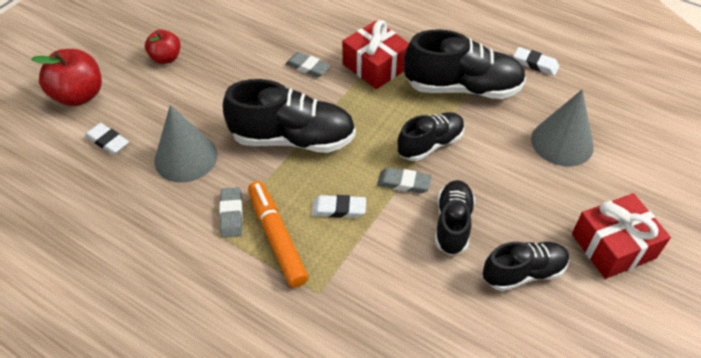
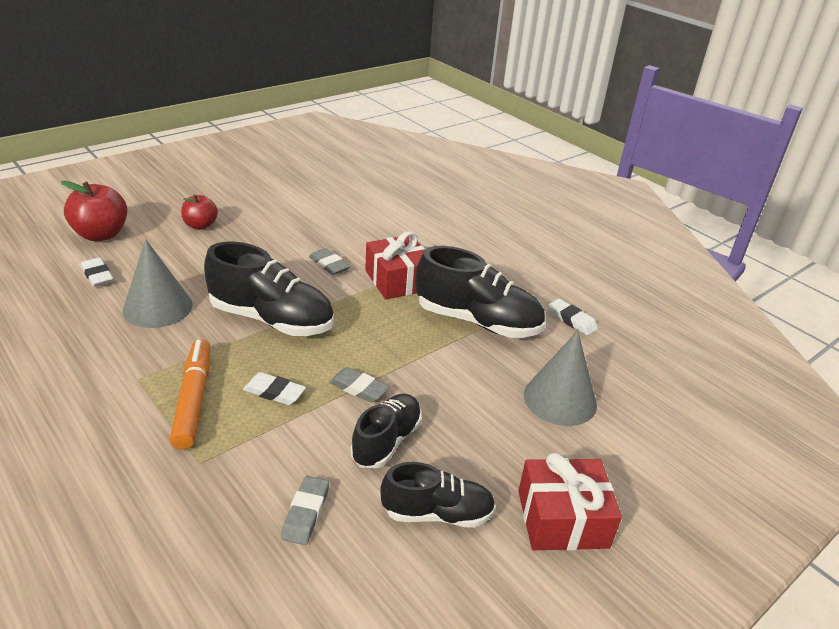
camera: 15 degrees right, 15 degrees down
(232, 214) = (164, 366): grey eraser -> grey eraser (306, 513)
(430, 144) = (410, 361): black shoe -> none

